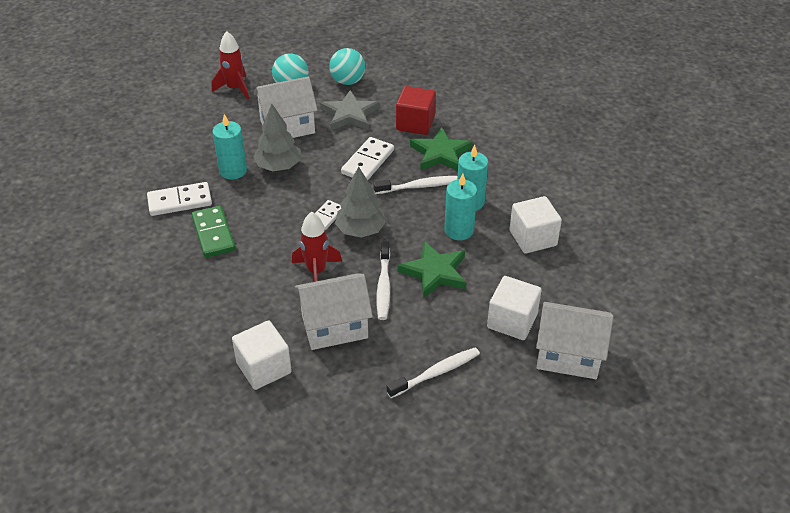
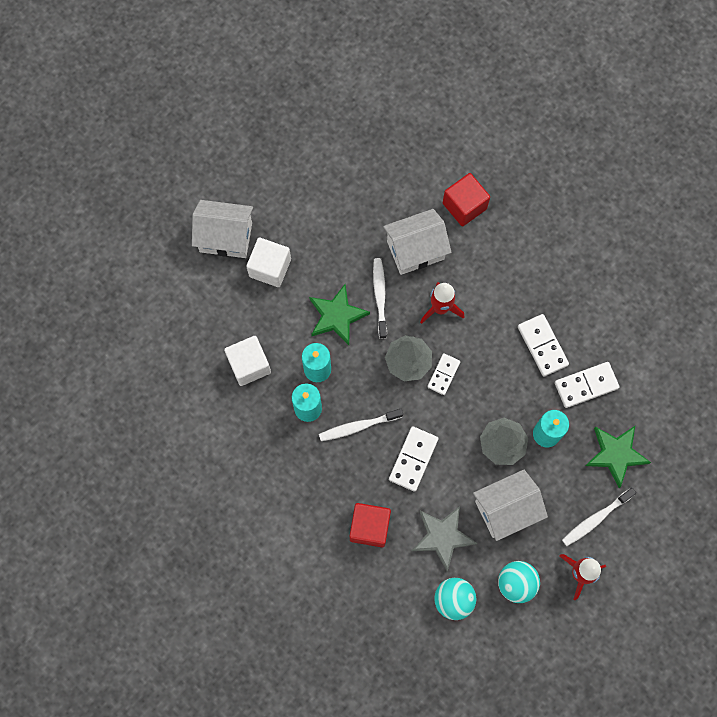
camera: 175 degrees right, 30 degrees up
(213, 234) = (542, 346): green domino -> white domino
(264, 368) = (464, 206): white cube -> red cube
(436, 373) = (330, 212): white toothbrush -> white toothbrush (595, 519)
(440, 153) = (340, 479): green star -> green star (615, 454)

